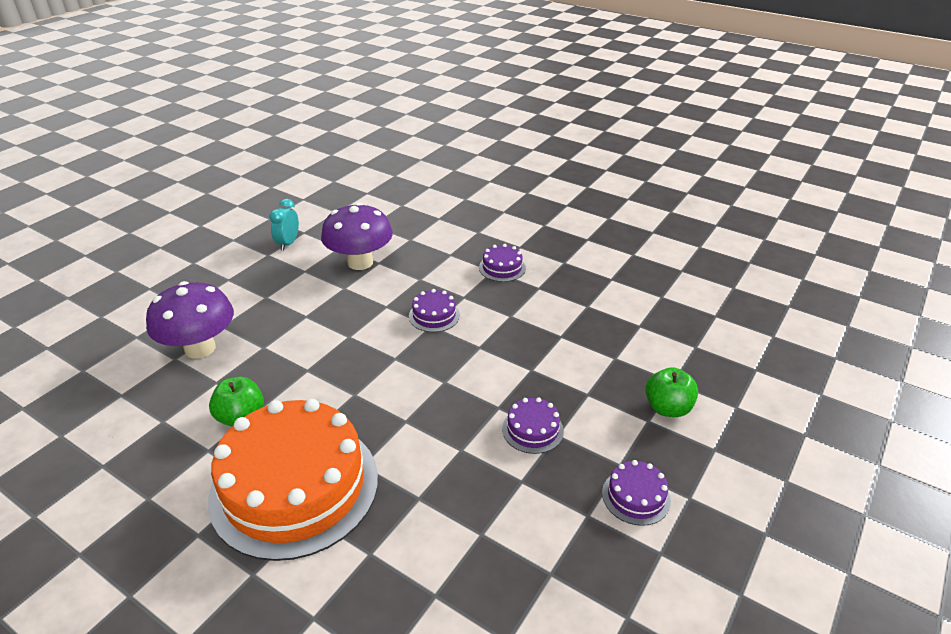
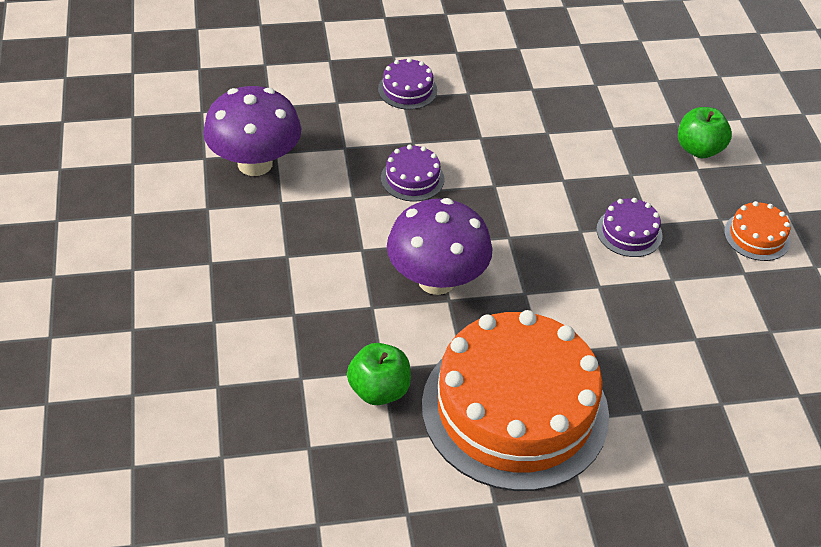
camera: 45 degrees left, 10 degrees up
(200, 348) = (228, 358): purple mushroom -> purple mushroom (436, 280)
(288, 243) = (135, 187): turquoise clock -> none
(636, 496) = (757, 236): purple cake -> orange cake

